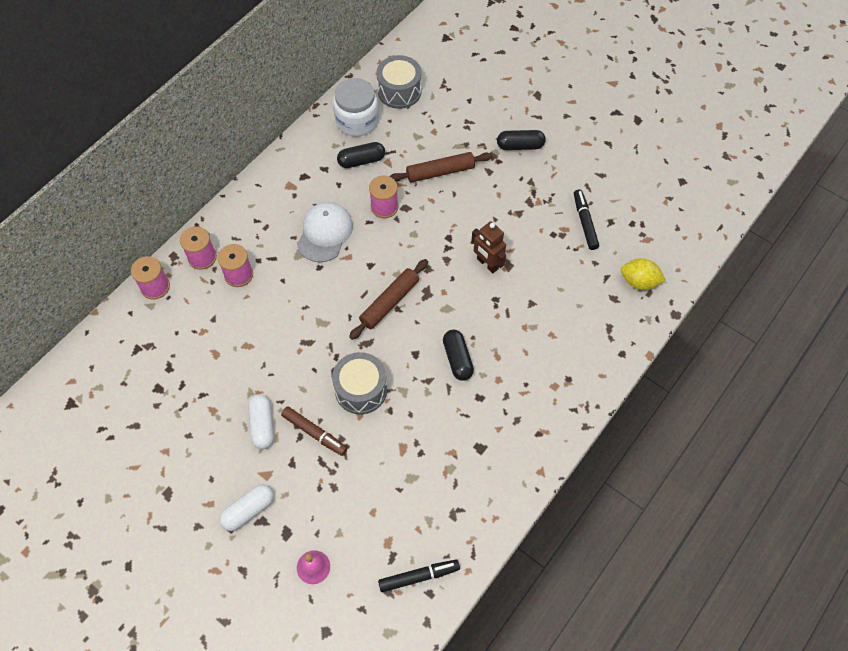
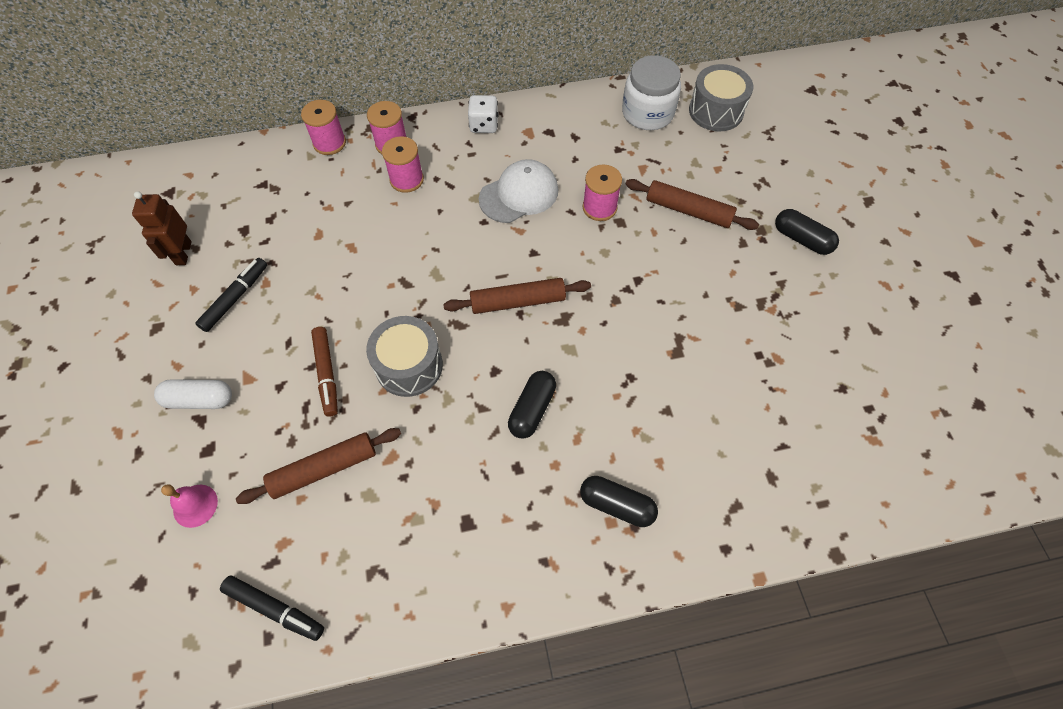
camera: 40 degrees right, 0 degrees up
(254, 201) = (484, 125): none -> white dice
(262, 425) = (291, 329): white capsule -> none
(361, 161) = (617, 151): black capsule -> black capsule (616, 505)
(370, 485) = (324, 469): none -> brown rolling pin
(487, 264) = (655, 334): brown robot -> brown robot (183, 253)
(584, 222) = (809, 367): black marker -> black marker (235, 298)
(639, 282) = (820, 481): yellow lemon -> none

